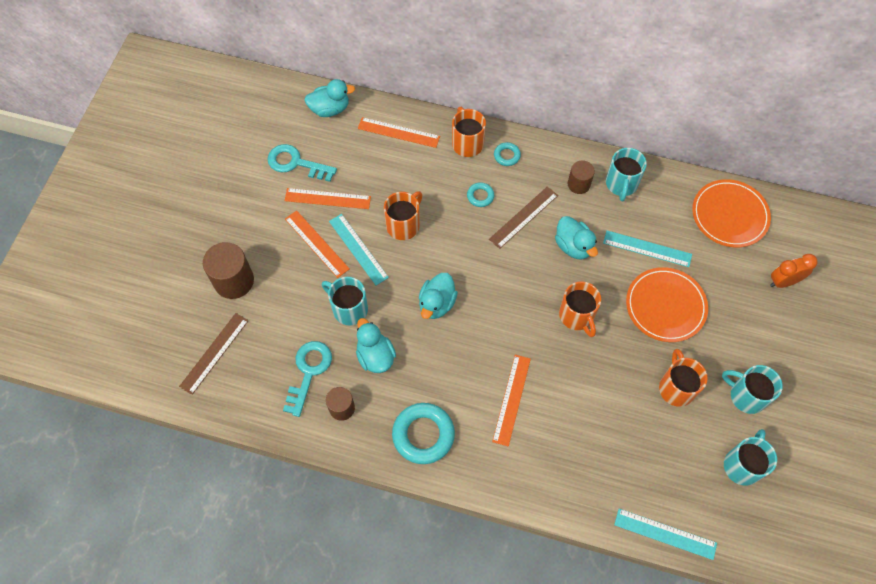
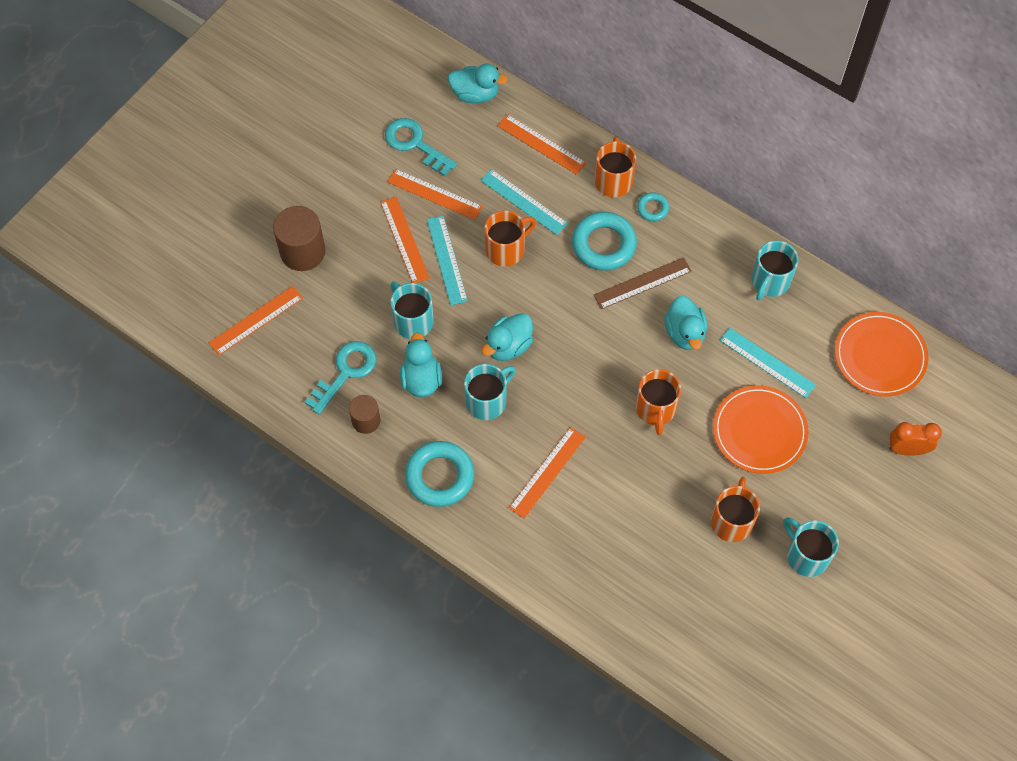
camera: 20 degrees right, 0 degrees up
(214, 353) = (256, 320): brown ruler -> orange ruler
(480, 196) = (603, 244): turquoise ring -> turquoise ring, size x2.00
(578, 184) = (721, 266): brown cylinder -> none
(665, 533) = (652, 662): turquoise ruler -> turquoise ruler (524, 202)
(742, 465) = (767, 624): turquoise mug -> turquoise mug (487, 401)

